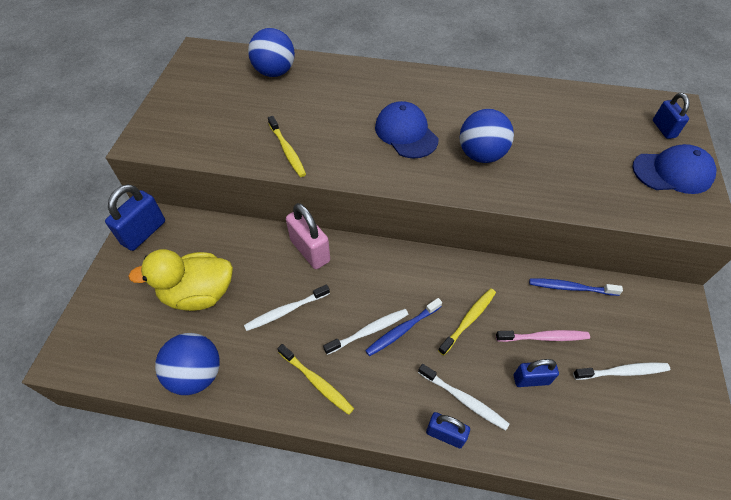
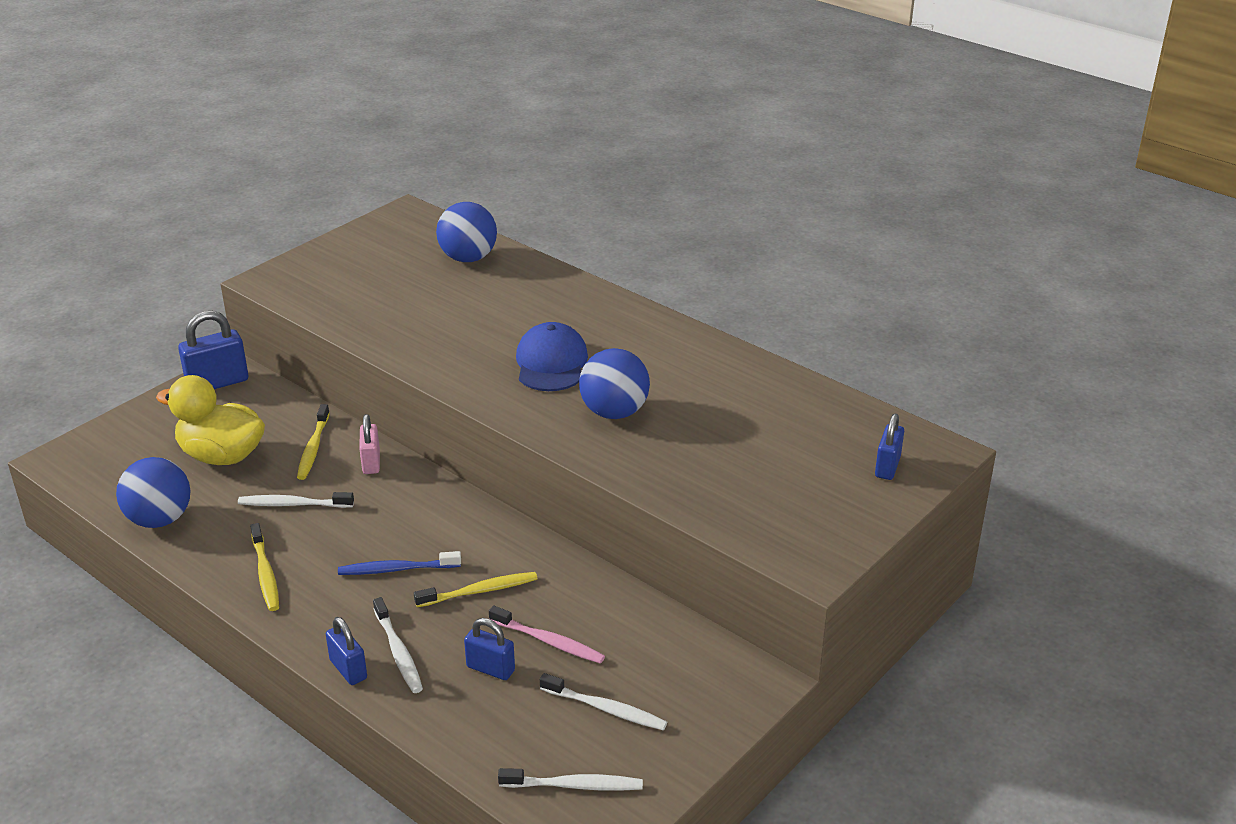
camera: 30 degrees right, 20 degrees down
(287, 150) = (403, 336): yellow toothbrush -> yellow toothbrush (313, 448)
(310, 251) = (371, 462): pink padlock -> pink padlock, size x0.63
(369, 331) = (360, 556): white toothbrush -> white toothbrush (574, 785)
(570, 288) = (636, 613): blue toothbrush -> none
(672, 172) = (836, 510): blue cap -> none

